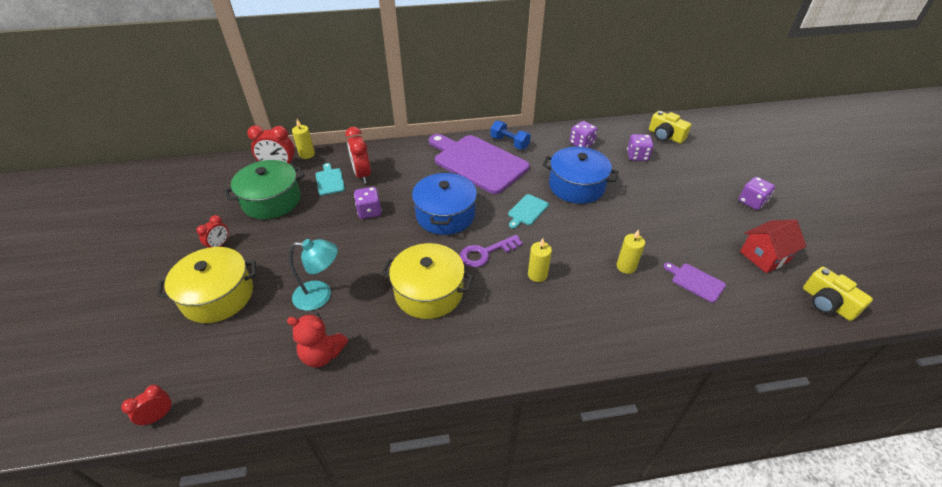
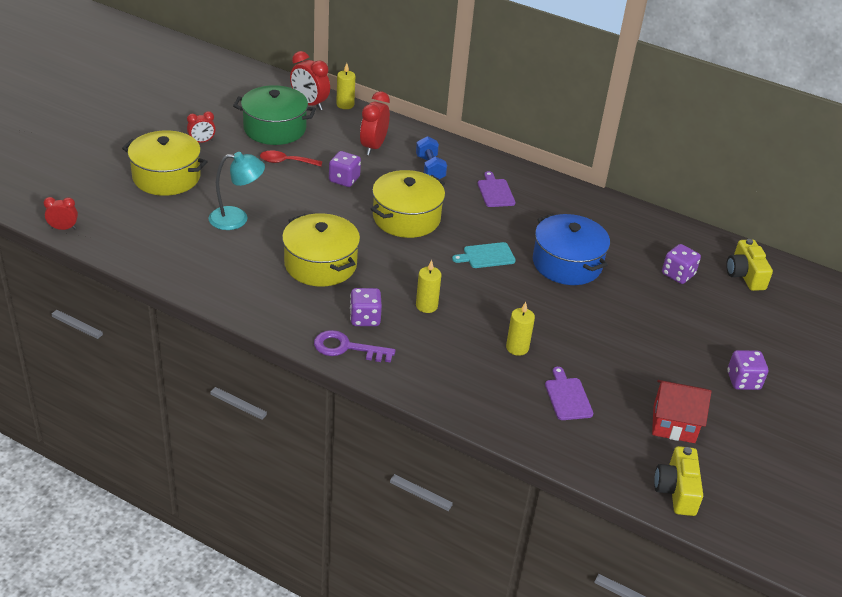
camera: 35 degrees right, 5 degrees down
(309, 222) = (286, 162): none -> red spoon
(320, 295) = (237, 218): turquoise lamp -> turquoise lamp turned 45 degrees counterclockwise
(322, 354) = (197, 256): red teddy bear -> none
(329, 180) = (339, 137): turquoise cutting board -> none
(445, 215) = (406, 218): blue pot -> yellow pot
(477, 162) = (495, 192): purple cutting board -> purple cutting board, size x0.42
(485, 253) = (403, 265): purple key -> purple key (346, 348)
(509, 143) = (552, 191): blue dumbbell -> blue dumbbell (430, 168)
(581, 143) = (631, 231): purple dice -> purple dice (365, 318)

